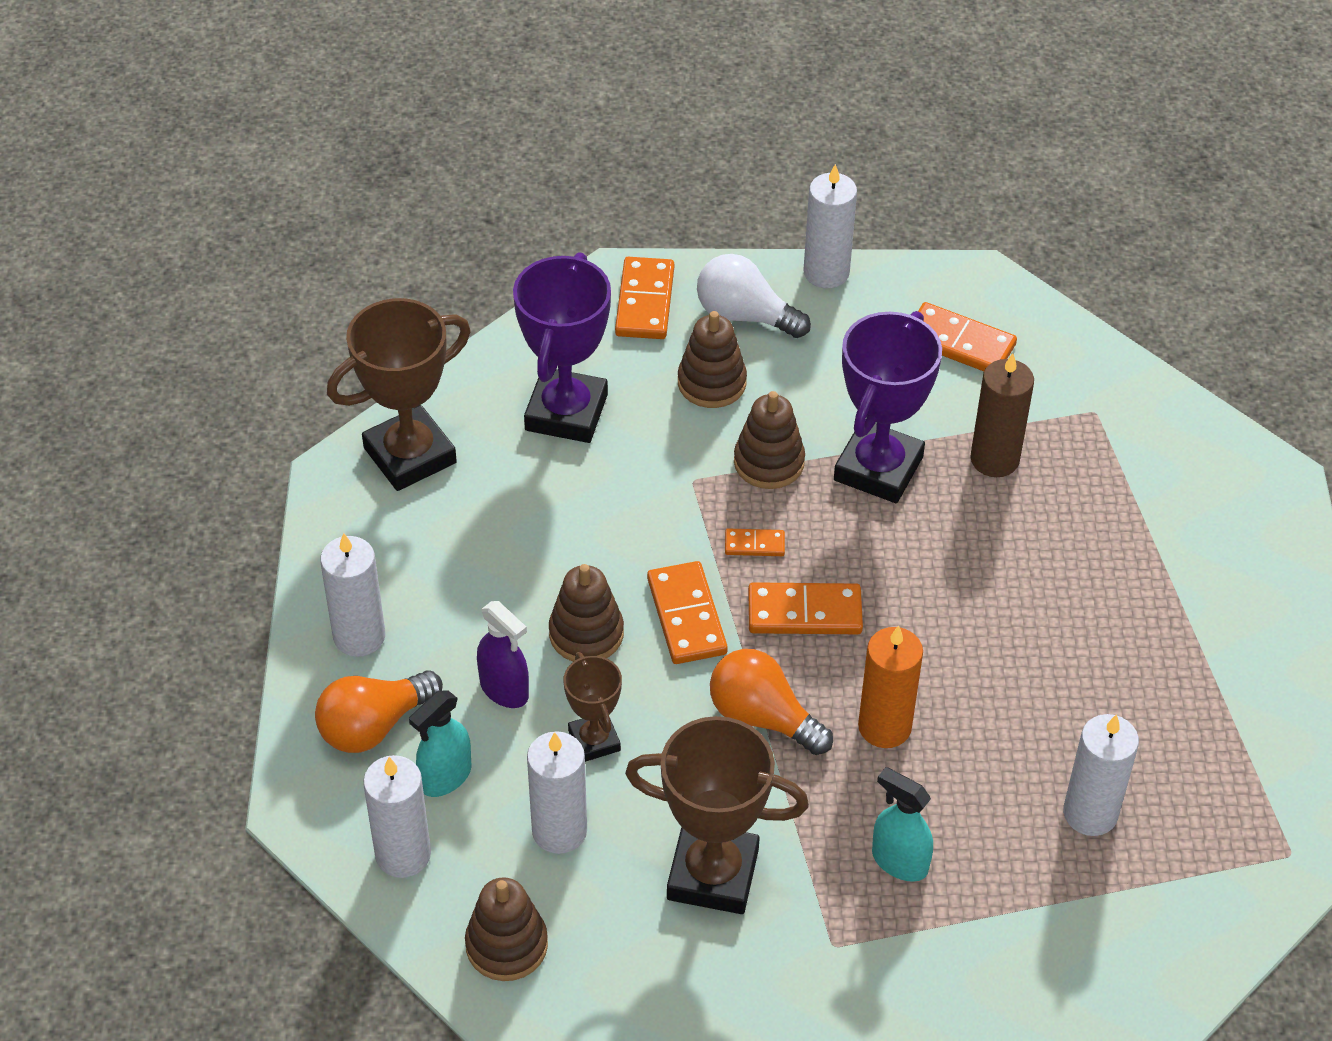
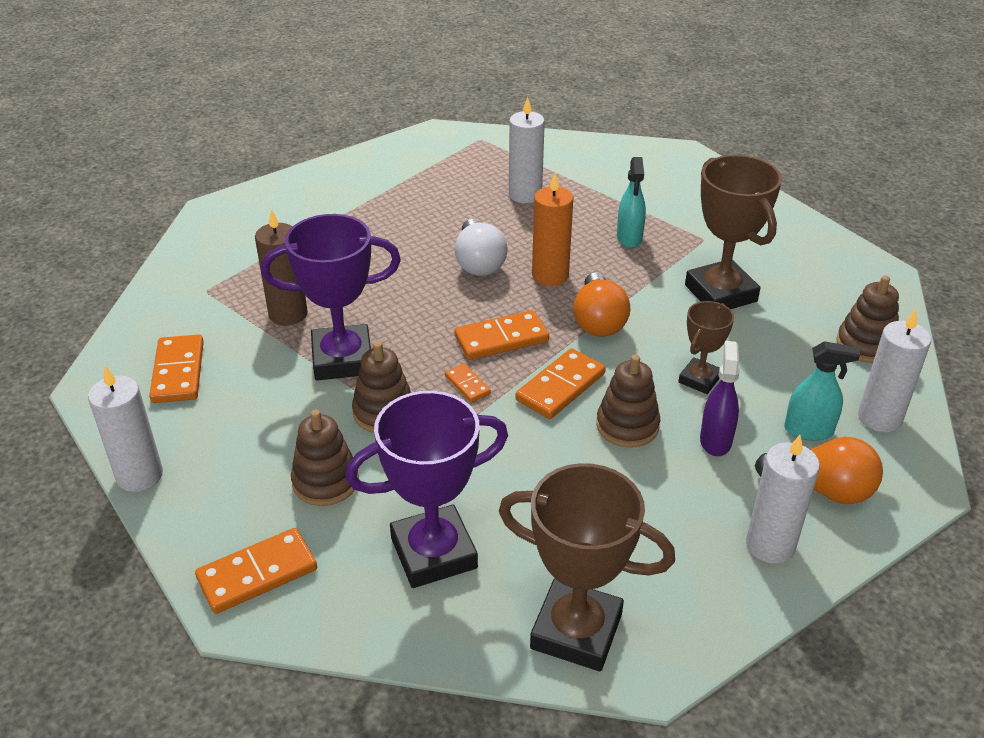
camera: 125 degrees left, 10 degrees down
(559, 831) = (774, 362): white candle -> none
(745, 316) = (229, 500): white light bulb -> white light bulb (479, 263)
(804, 613) = (501, 338): orange domino -> orange domino turned 75 degrees counterclockwise

